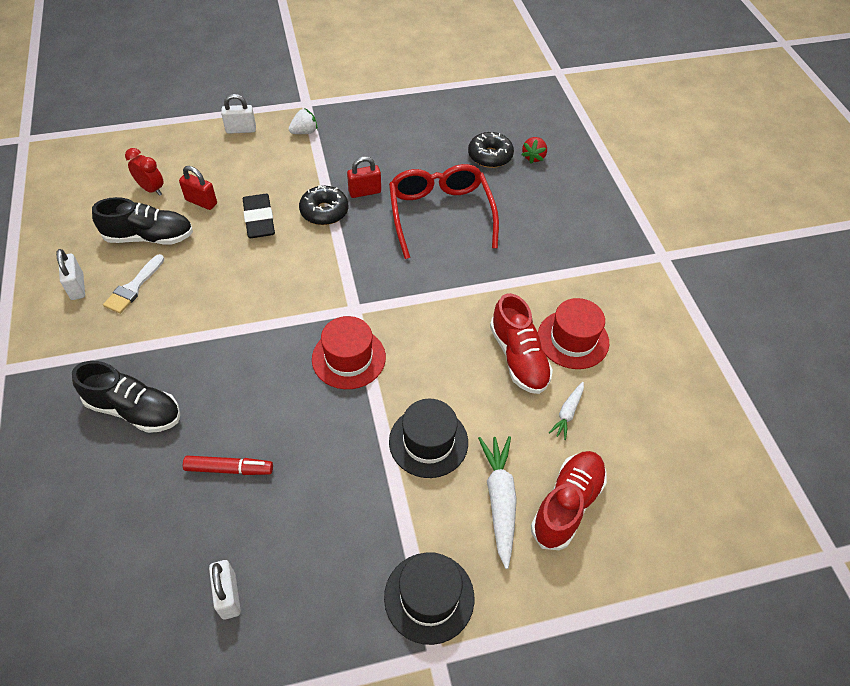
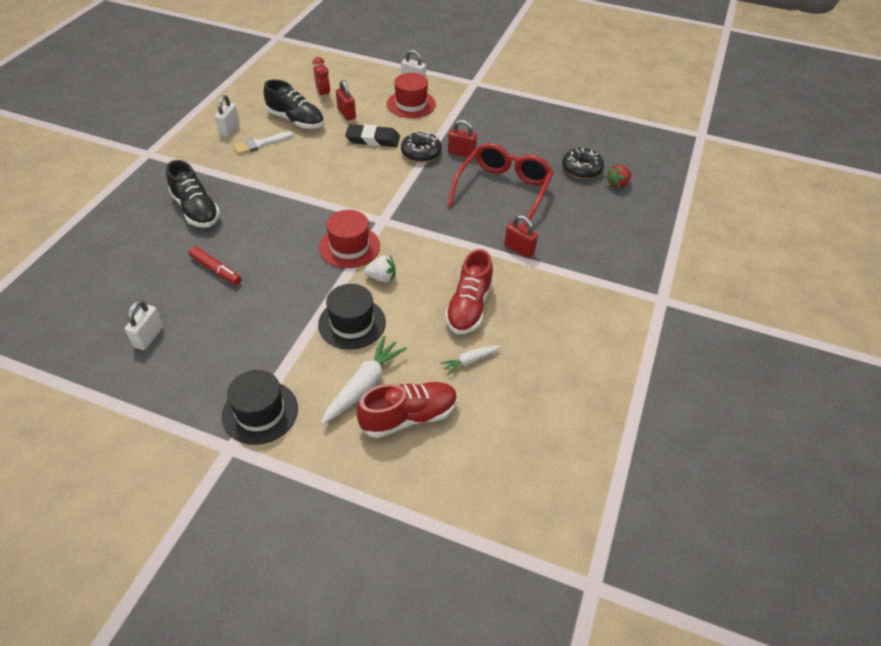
camera: 35 degrees right, 5 degrees down
(259, 219) = (373, 139): black eraser -> black eraser turned 75 degrees clockwise
(304, 132) = (455, 99): white strawberry -> white strawberry (381, 278)
(509, 271) = (519, 249): none -> red padlock
(573, 339) = (524, 317): red hat -> red hat (411, 104)

